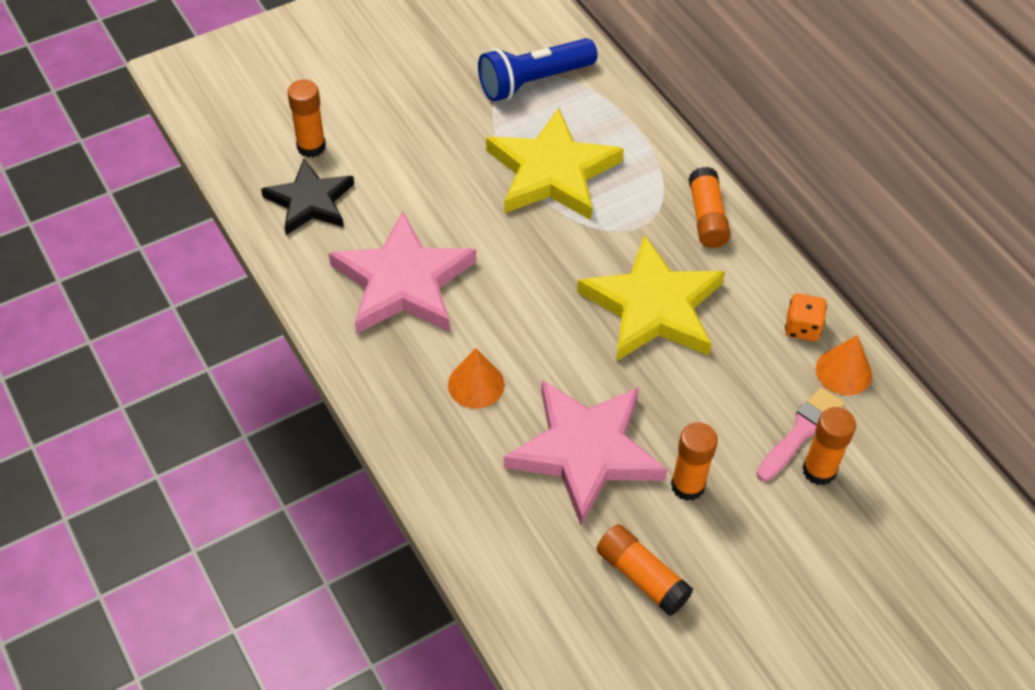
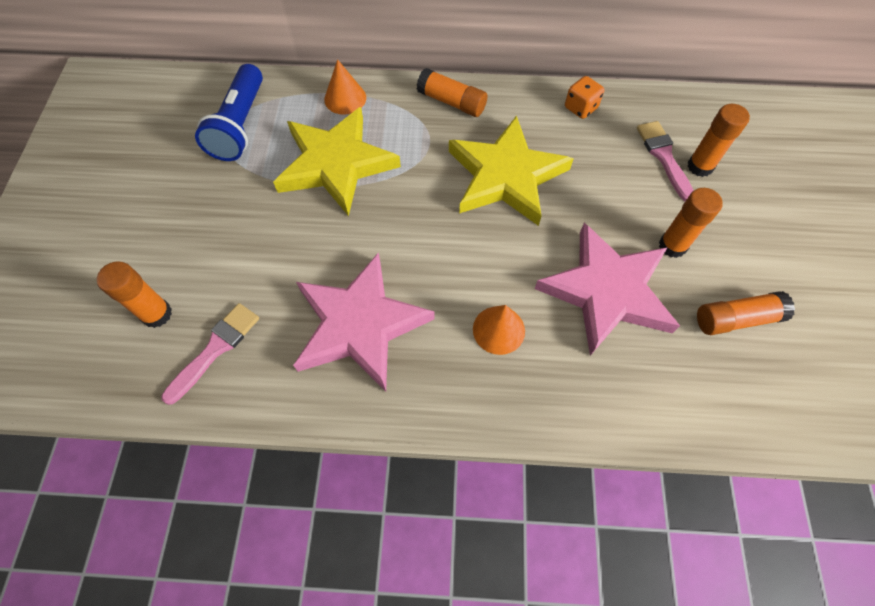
camera: 55 degrees left, 10 degrees up
(310, 201) = (215, 349): black star -> pink brush
(843, 371) = (629, 108): orange cone -> orange cone (345, 98)

